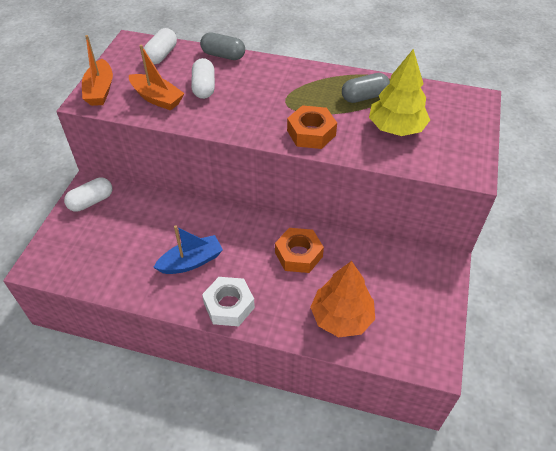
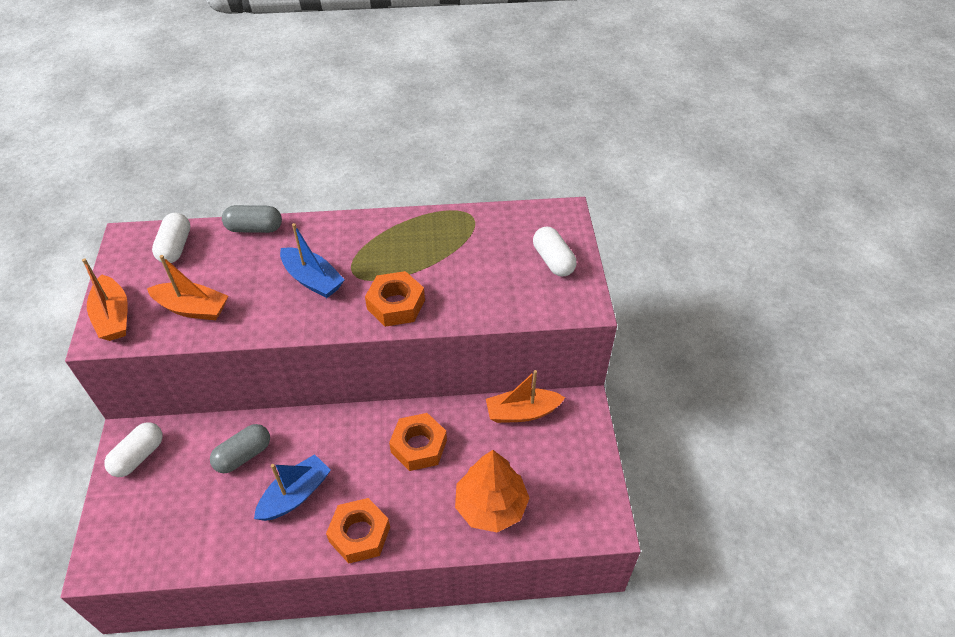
camera: 20 degrees left, 0 degrees up
(204, 87) = (246, 278): white capsule -> white capsule (553, 260)
(229, 305) = (359, 534): white nut -> orange nut
(253, 100) = (312, 280): none -> blue boat
(364, 97) = (440, 242): grey capsule -> grey capsule (243, 455)
(392, 253) = (522, 412): none -> orange boat
(396, 128) = (488, 273): yellow tree -> none

